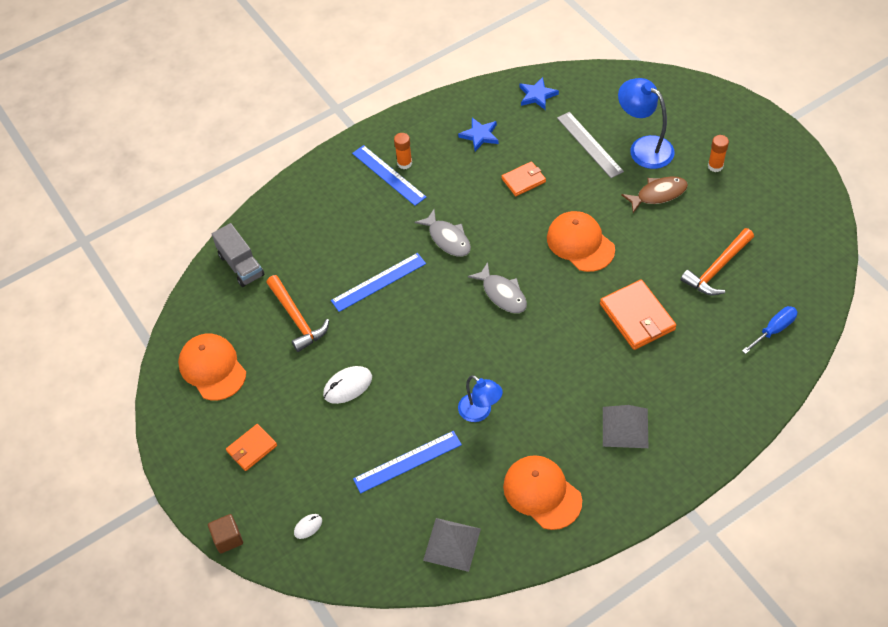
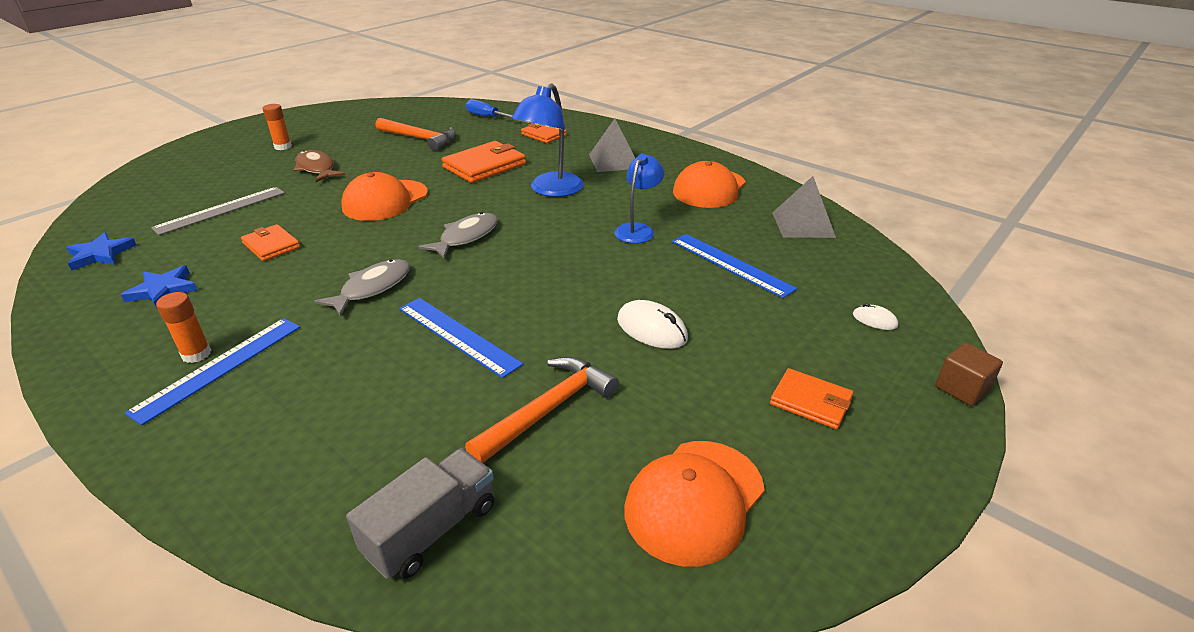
camera: 110 degrees left, 20 degrees down
(644, 147) = (240, 180): blue lamp -> blue lamp (551, 190)
(709, 376) = (543, 135): none -> orange wallet

